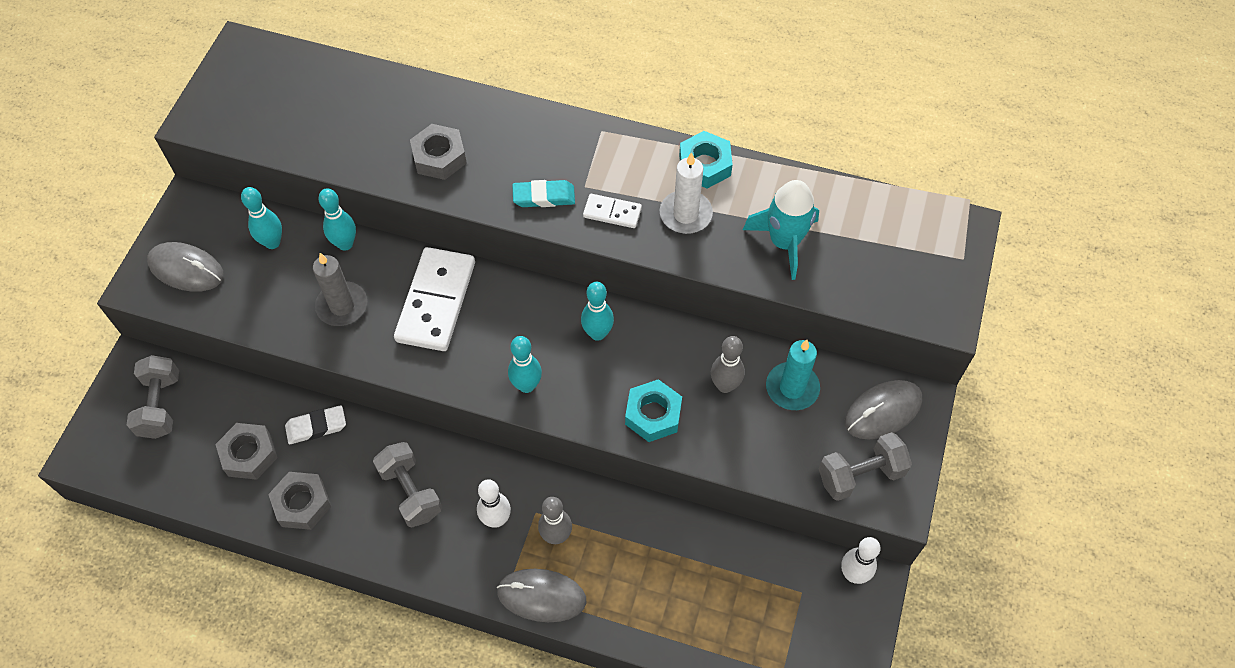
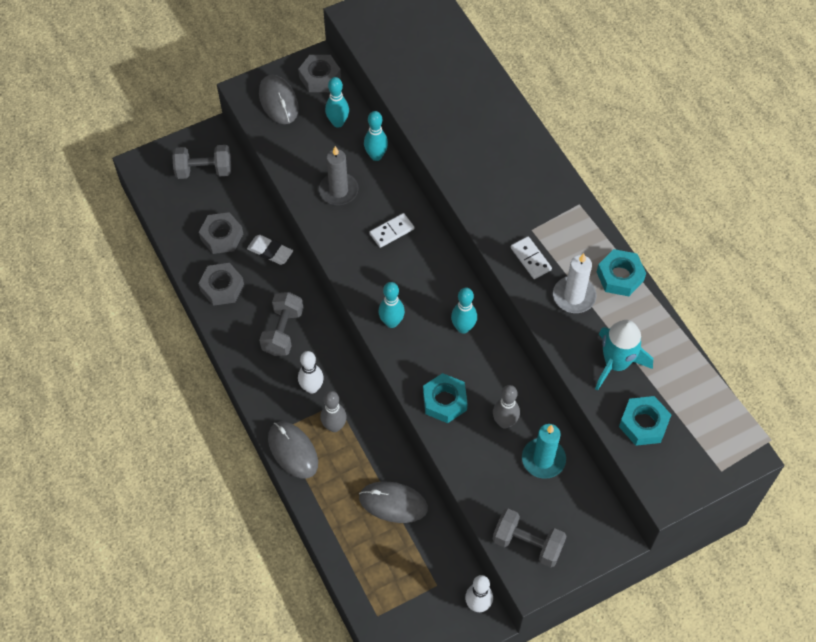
camera: 45 degrees right, 0 degrees up
(160, 405) = (204, 170): grey dumbbell -> grey dumbbell turned 45 degrees clockwise
(436, 301) = (392, 231): white domino -> white domino, size x0.49
(439, 157) = (465, 144): grey nut -> grey nut (320, 77)
(544, 196) = (500, 216): turquoise eraser -> none
(863, 274) = (643, 424): none -> turquoise nut
(883, 411) = (584, 522): grey mouse -> grey mouse (393, 503)

